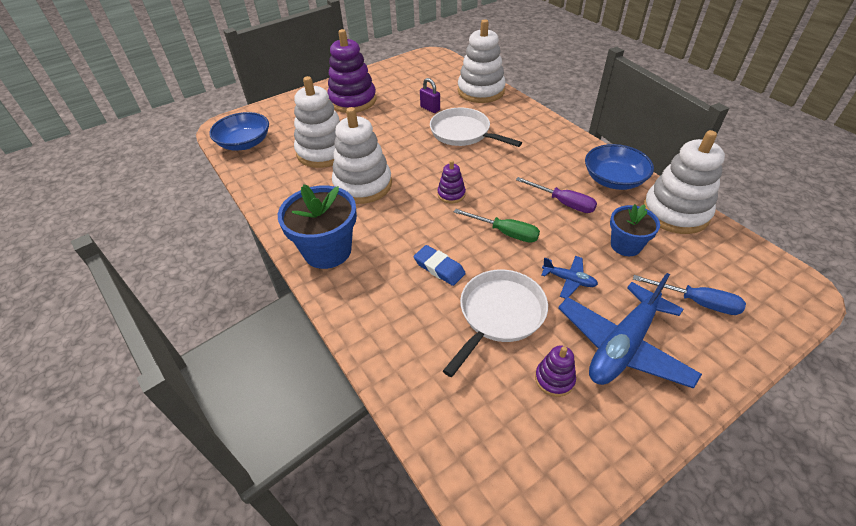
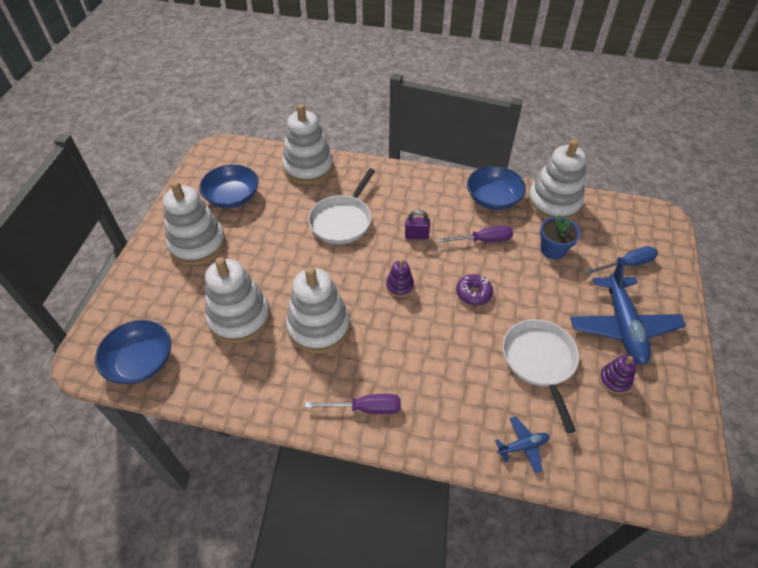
camera: 45 degrees left, 5 degrees up
(327, 251) = (365, 408): blue flower pot -> purple screwdriver
(353, 100) = (198, 244): purple stacking toy -> white stacking toy
(407, 85) = (232, 197): none -> blue bowl
(430, 109) = (285, 211): purple padlock -> purple padlock (416, 236)
(439, 268) = (463, 356): blue eraser -> none
(463, 133) = (342, 220): white pan -> white pan turned 60 degrees counterclockwise
(505, 233) = (473, 293): green screwdriver -> purple donut
(569, 280) = (550, 301): blue plane -> blue plane (523, 446)

